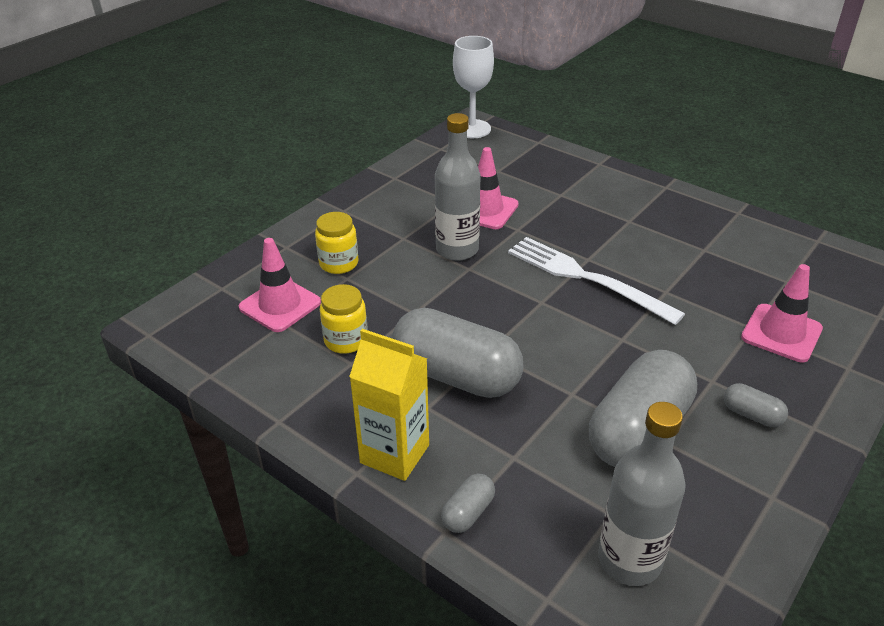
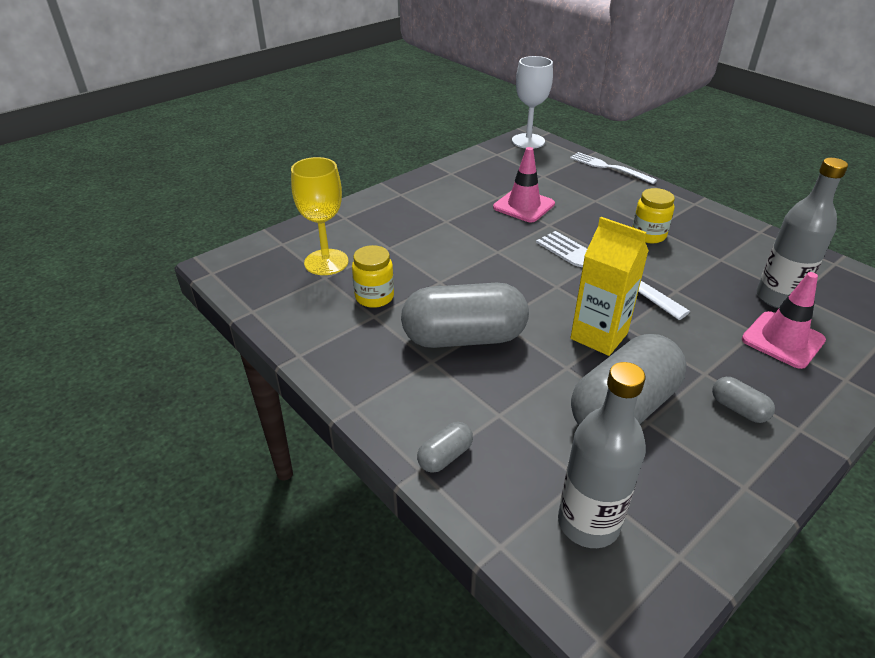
camera: 10 degrees right, 0 degrees up
(280, 305) = (326, 262): pink traffic cone -> yellow goblet
(339, 263) = (385, 235): yellow jar -> yellow jar (648, 235)
(394, 454) = (392, 396): yellow carton -> yellow carton (599, 336)
(456, 375) = (464, 338): grey capsule -> grey capsule turned 45 degrees counterclockwise
(457, 250) = (491, 235): grey bottle -> grey bottle (778, 298)
(568, 153) = (609, 168): none -> white fork

